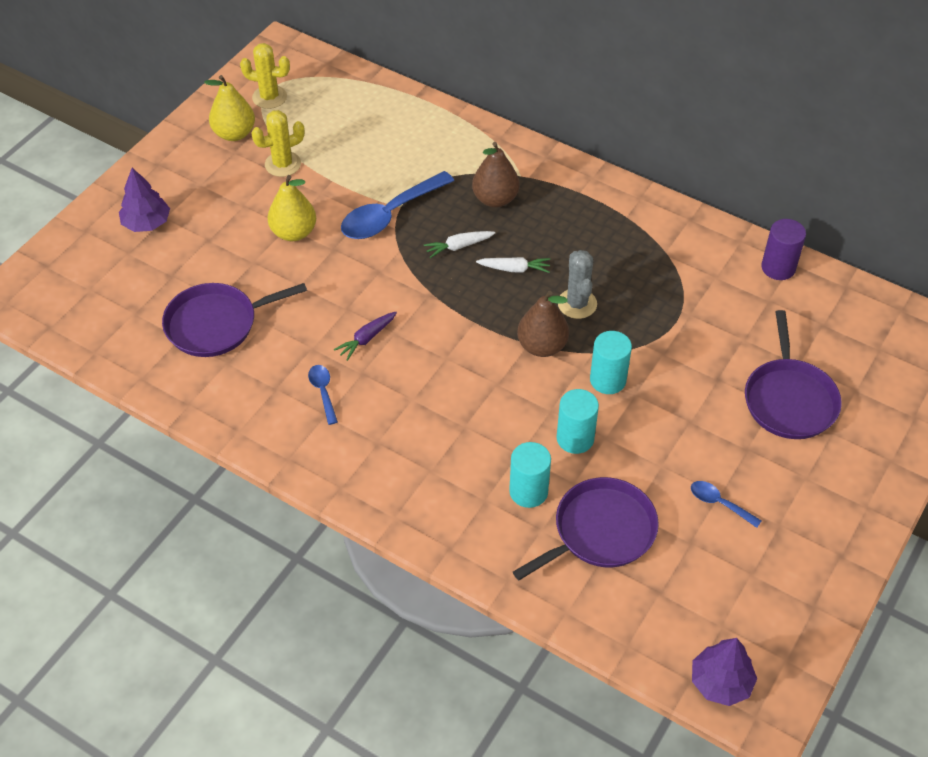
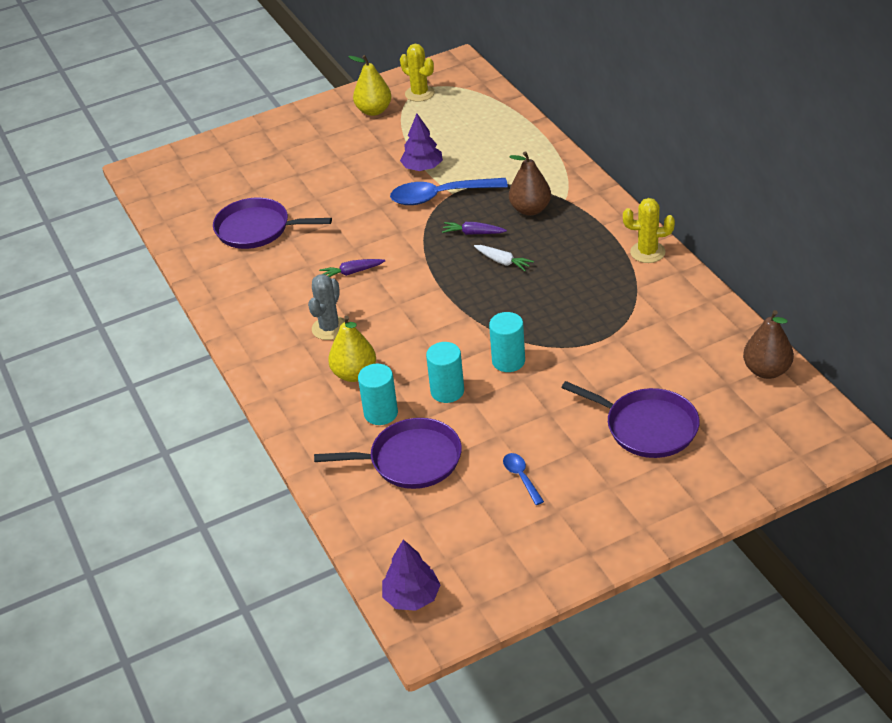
camera: 35 degrees right, 10 degrees down
(146, 223) = (265, 151): purple tree -> purple tree (422, 168)
(283, 164) = (391, 140): yellow cactus -> yellow cactus (647, 252)
(294, 232) = (360, 187): yellow pear -> yellow pear (354, 374)
(323, 392) = (292, 296): blue spoon -> none
(458, 246) = (473, 233): white carrot -> purple carrot
(542, 346) = (477, 321): brown pear -> brown pear (766, 370)
(577, 304) = (531, 301): grey cactus -> grey cactus (329, 328)
(778, 268) = (725, 330): purple cylinder -> none
(789, 399) = (647, 427): purple pan -> purple pan turned 90 degrees counterclockwise

